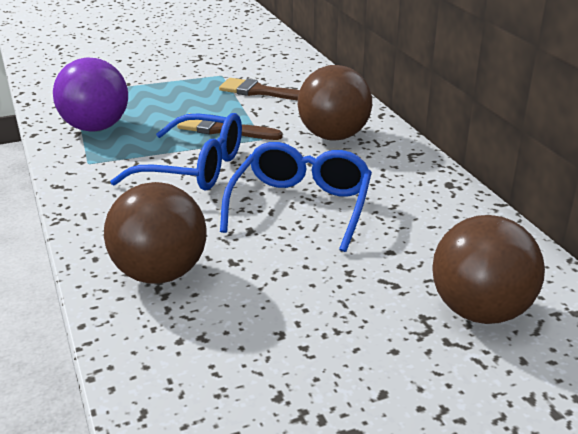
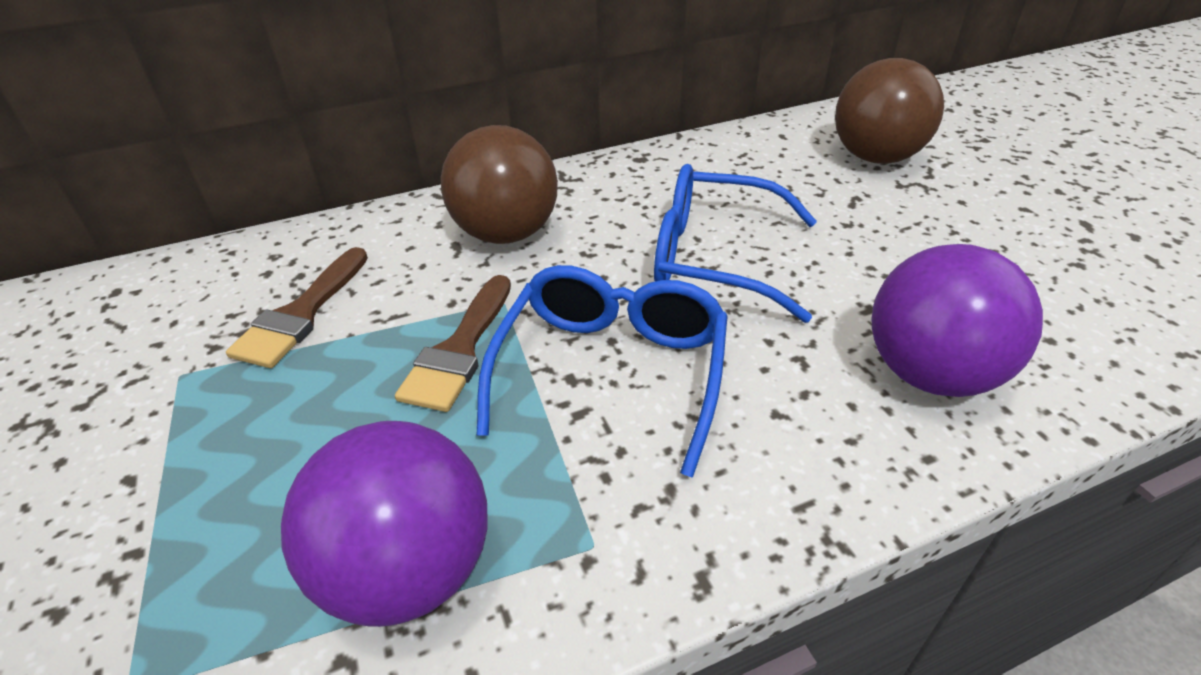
camera: 90 degrees left, 10 degrees up
(160, 273) = (930, 374): brown ball -> purple ball

